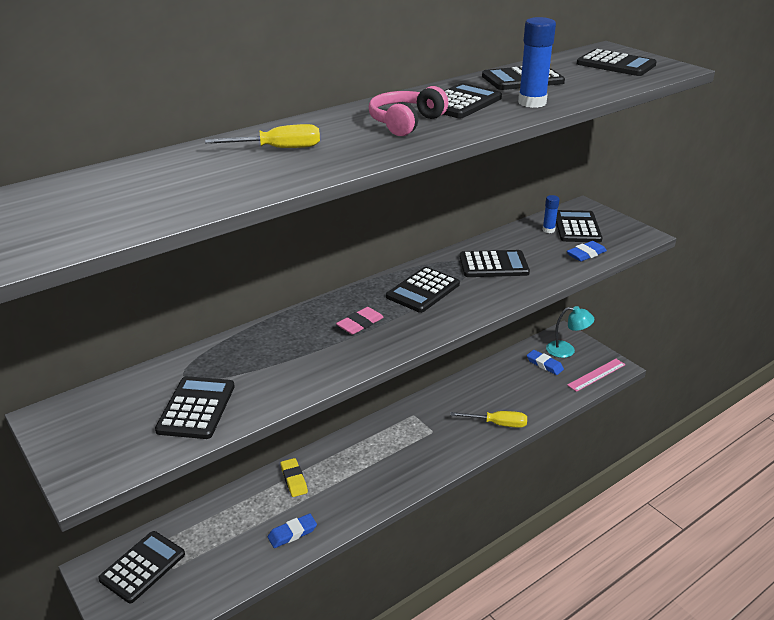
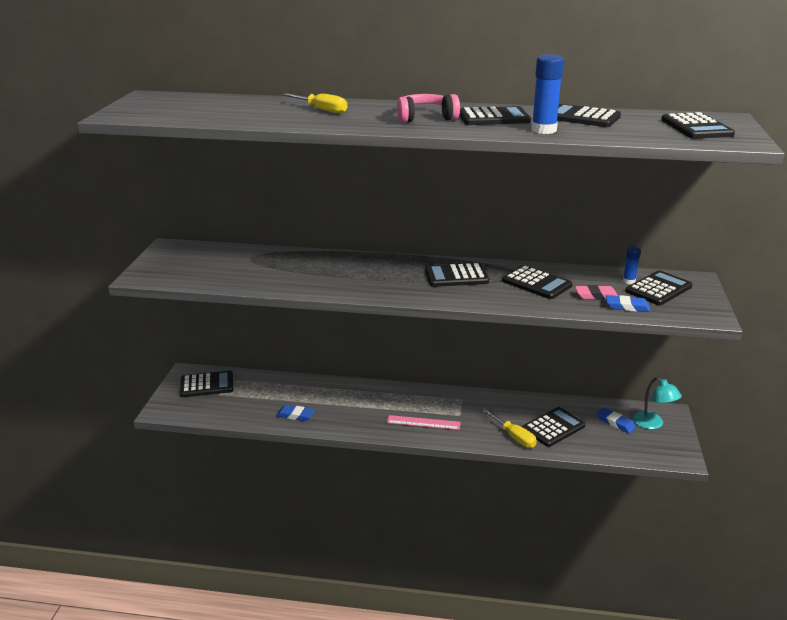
camera: 45 degrees right, 5 degrees down
(196, 408) = (231, 273): black calculator -> black calculator (553, 427)
(294, 480) = (335, 391): yellow eraser -> none
(360, 324) = (383, 275): pink eraser -> pink eraser (596, 296)
(544, 364) = (615, 423): blue eraser -> blue eraser turned 45 degrees counterclockwise
(596, 375) = (652, 452): pink ruler -> pink ruler (423, 422)

